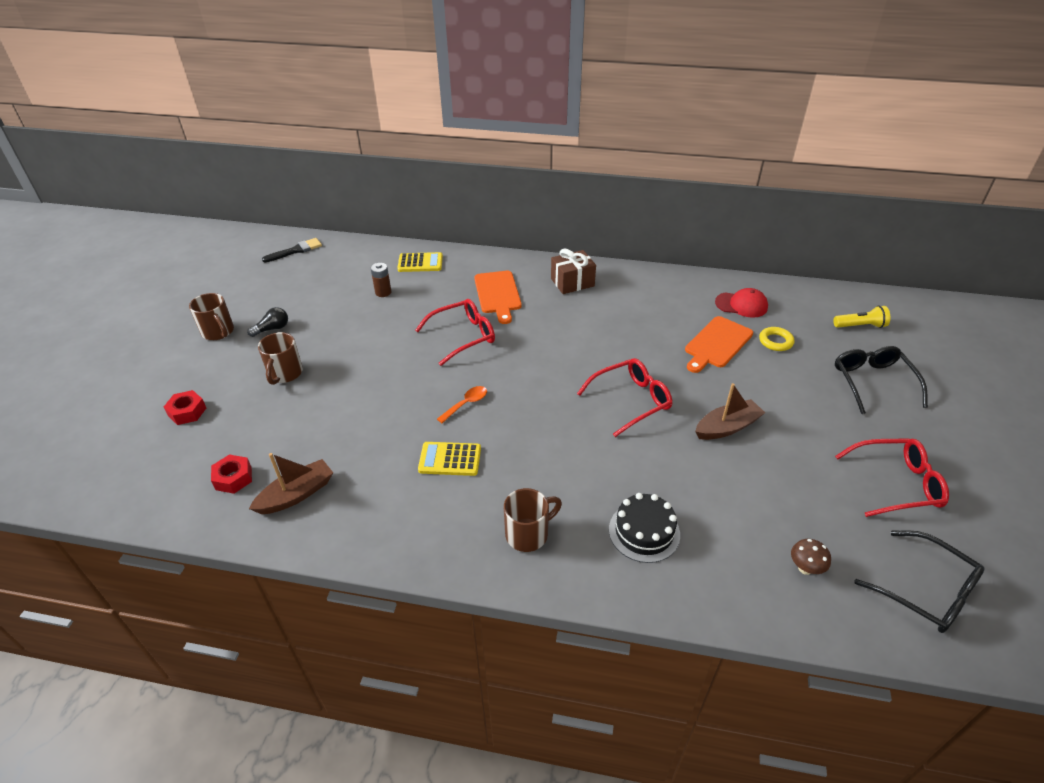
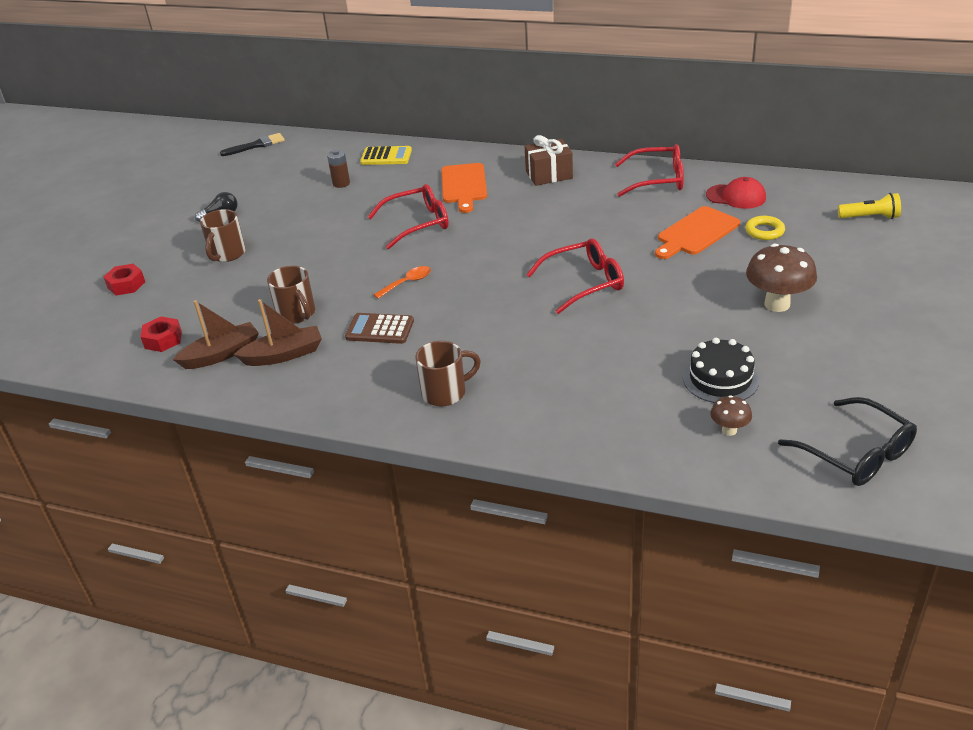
camera: 10 degrees right, 5 degrees down
(218, 332) = (166, 218): brown mug -> brown mug (297, 314)
(450, 459) = (380, 329): yellow calculator -> brown calculator
(644, 532) = (566, 395): black cake -> black cake (720, 379)
(727, 427) = (683, 308): brown boat -> brown boat (284, 355)
(808, 421) = (777, 304): none -> brown mushroom
(873, 383) = (865, 271): black glasses -> none
(895, 484) = (857, 362): red glasses -> red glasses (657, 180)

